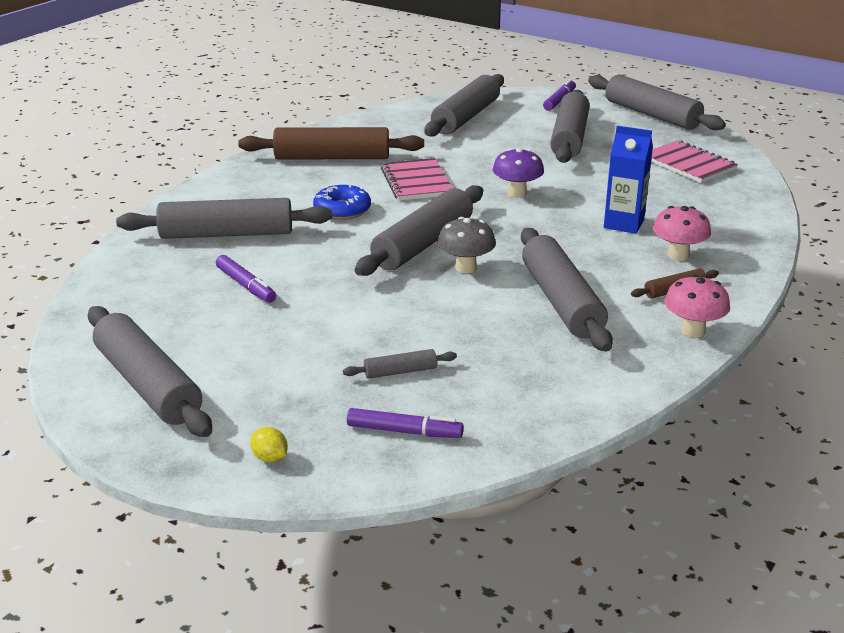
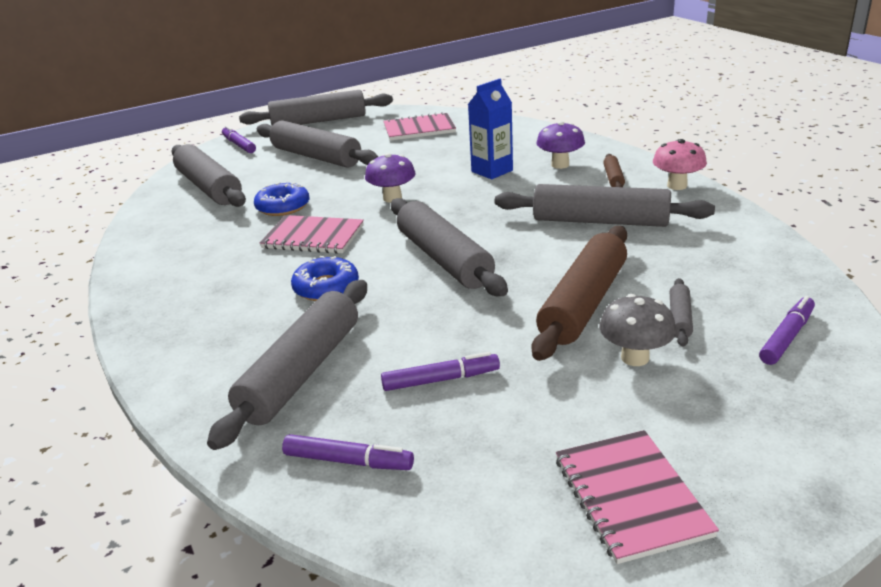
camera: 60 degrees left, 0 degrees up
(141, 277) = (348, 461): none -> purple marker
(148, 385) = (631, 496): grey rolling pin -> pink notebook
(270, 458) = (817, 427): yellow lemon -> none
(332, 158) = (197, 270): brown rolling pin -> brown rolling pin (583, 303)
(458, 155) = (283, 207): none -> blue donut
(466, 268) = (509, 248): grey mushroom -> grey mushroom (635, 358)
(678, 255) = (560, 165): pink mushroom -> purple mushroom

